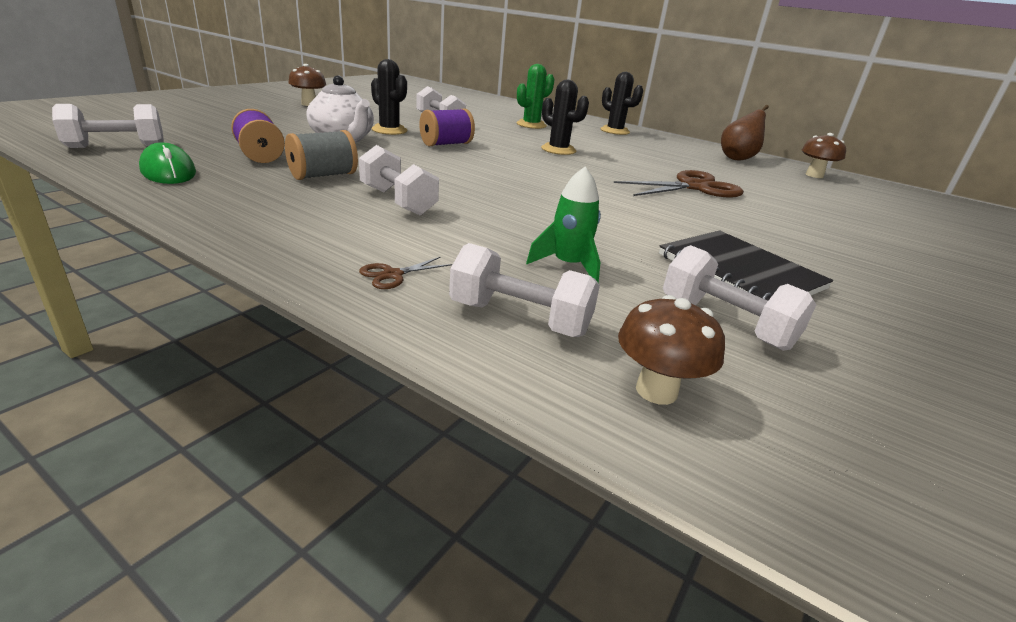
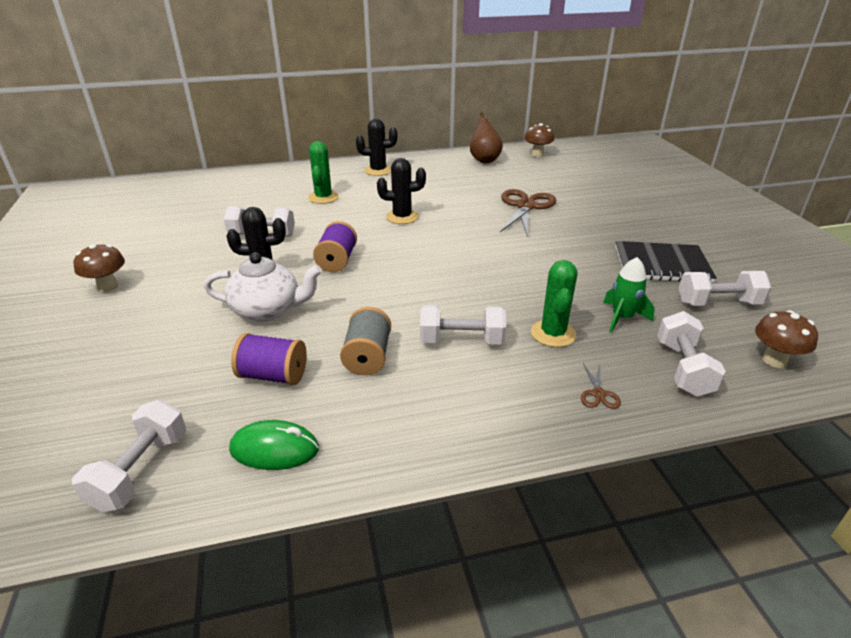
camera: 45 degrees left, 5 degrees up
(473, 236) = (553, 334): none -> green cactus
(519, 319) = (683, 369): white dumbbell -> white dumbbell turned 60 degrees counterclockwise

